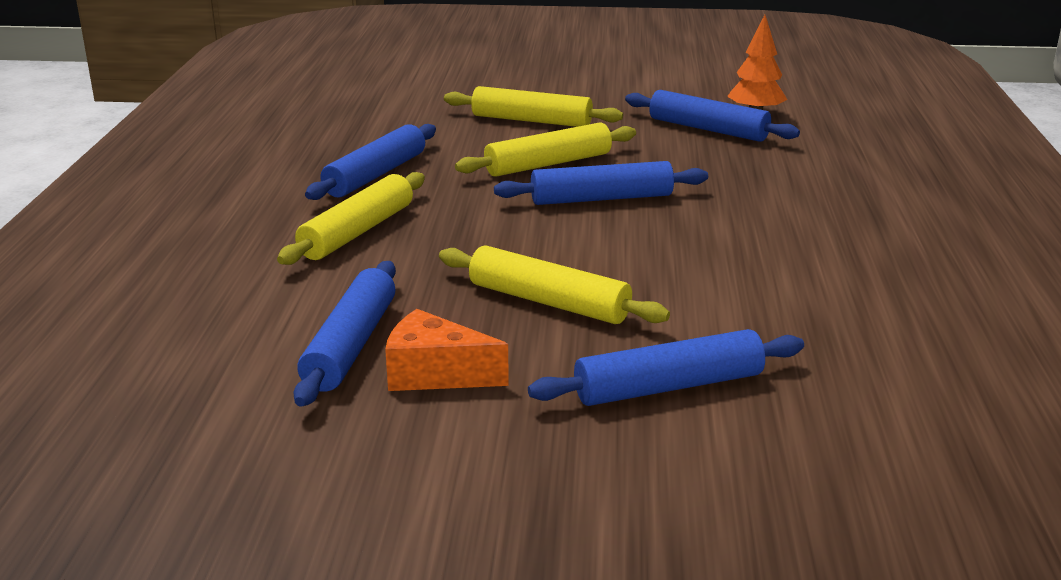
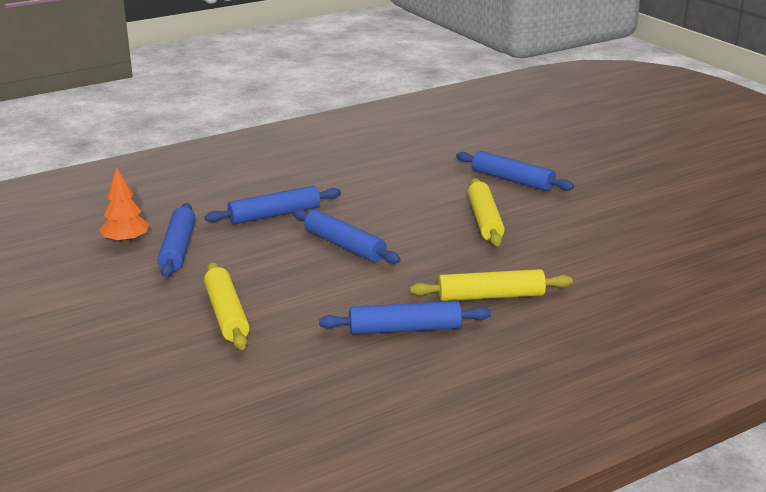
camera: 125 degrees left, 0 degrees up
(350, 345) = (592, 247): blue rolling pin -> blue rolling pin (274, 215)
(435, 374) = (580, 222): orange cheese -> none
(548, 164) = (308, 279): yellow rolling pin -> none

